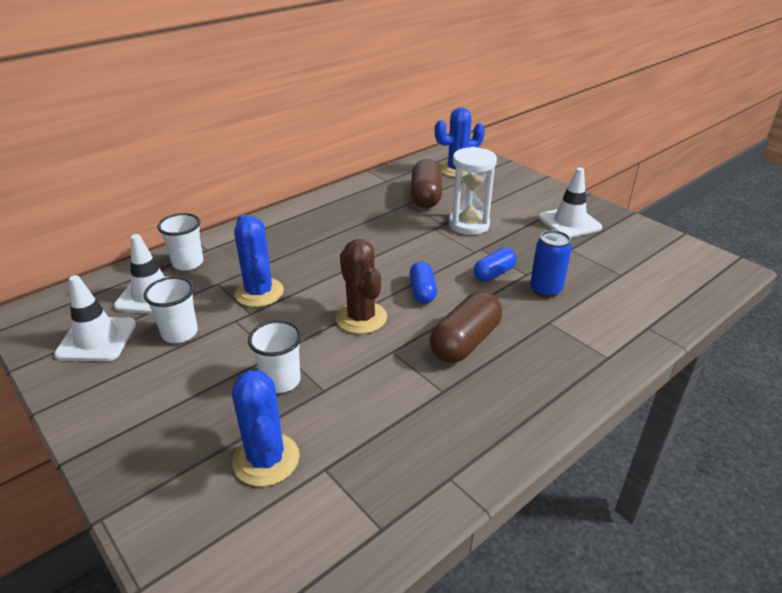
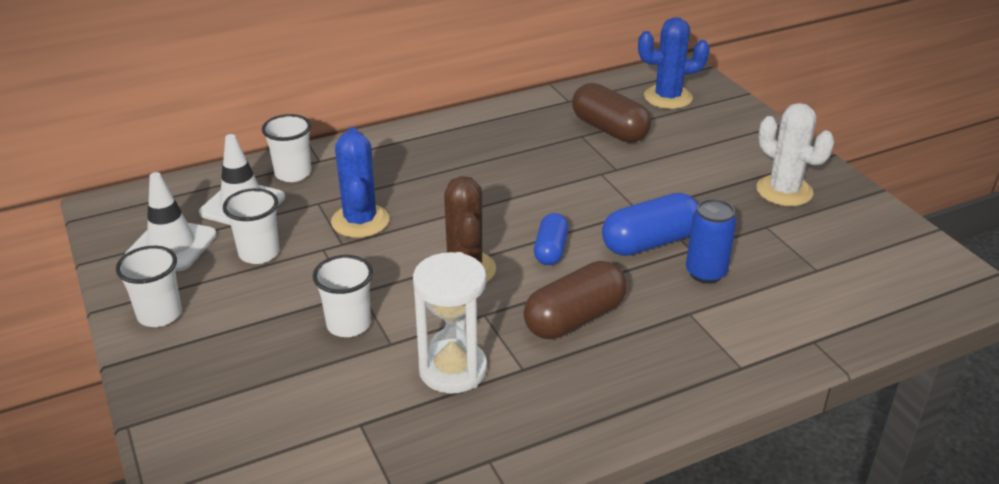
camera: 15 degrees right, 0 degrees up
(103, 404) = (159, 315): none -> white cup
(266, 459) = (304, 403): blue cactus -> none
(425, 196) = (609, 129): brown capsule -> brown capsule turned 60 degrees counterclockwise
(469, 224) = (648, 174): white hourglass -> white hourglass (453, 370)
(494, 273) = (650, 242): blue capsule -> blue capsule, size x1.60
(569, 222) = (784, 191): white traffic cone -> white cactus

